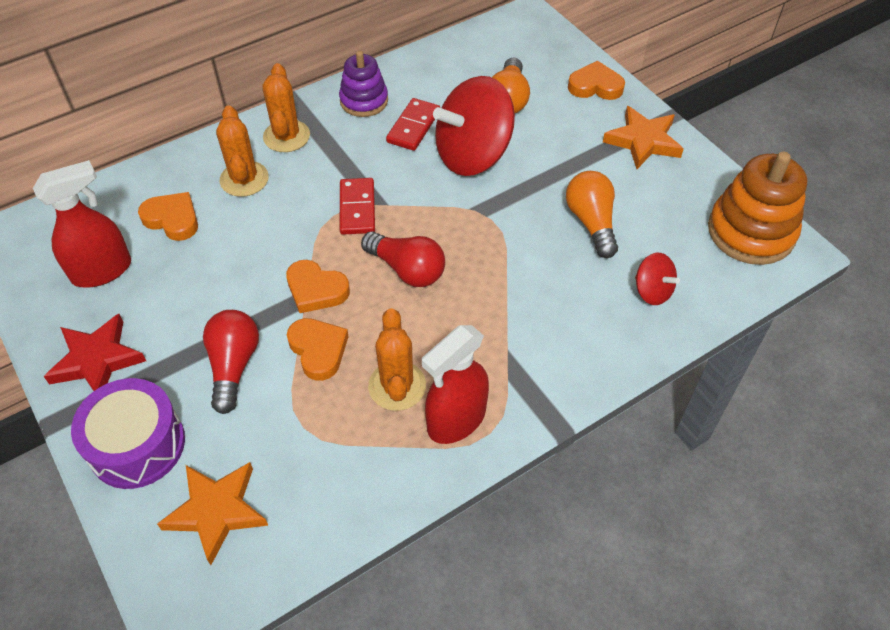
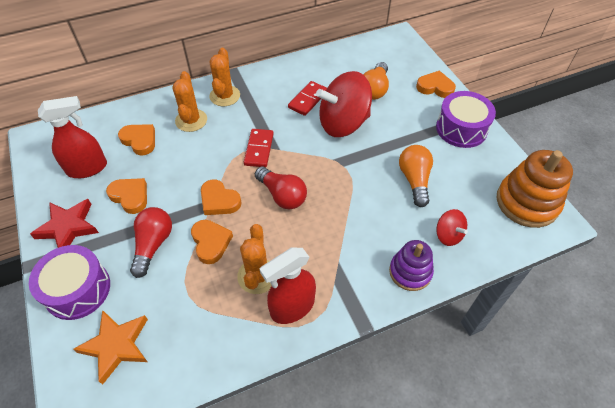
camera: 10 degrees right, 0 degrees up
(180, 302) = (130, 196): none -> orange heart
(364, 101) = (279, 79): purple stacking toy -> purple stacking toy (410, 272)
(643, 141) = (461, 128): orange star -> purple drum

